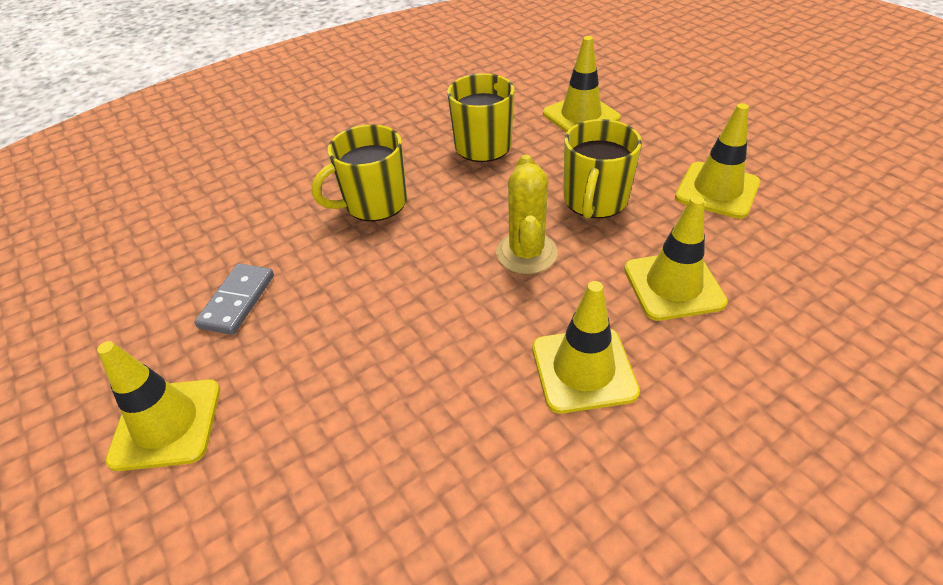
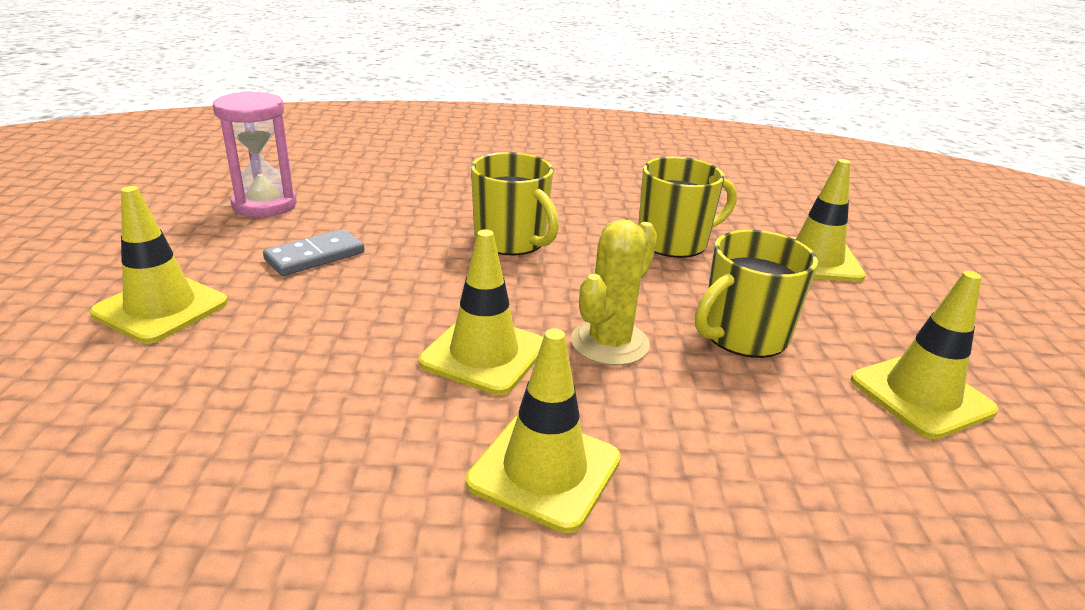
camera: 30 degrees right, 15 degrees down
(126, 276) = (264, 205): none -> pink hourglass
(374, 203) = (511, 241): yellow mug -> yellow mug turned 135 degrees counterclockwise
(673, 285) = (748, 454): yellow traffic cone -> yellow traffic cone (484, 354)

